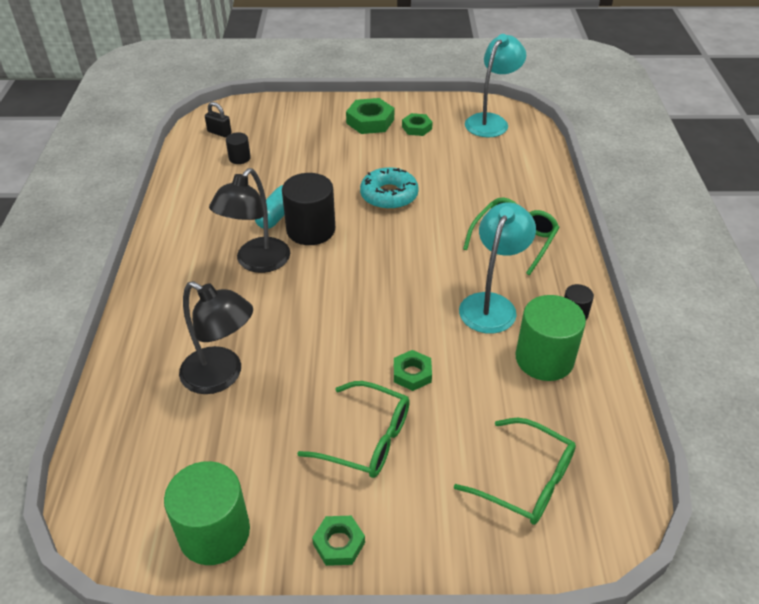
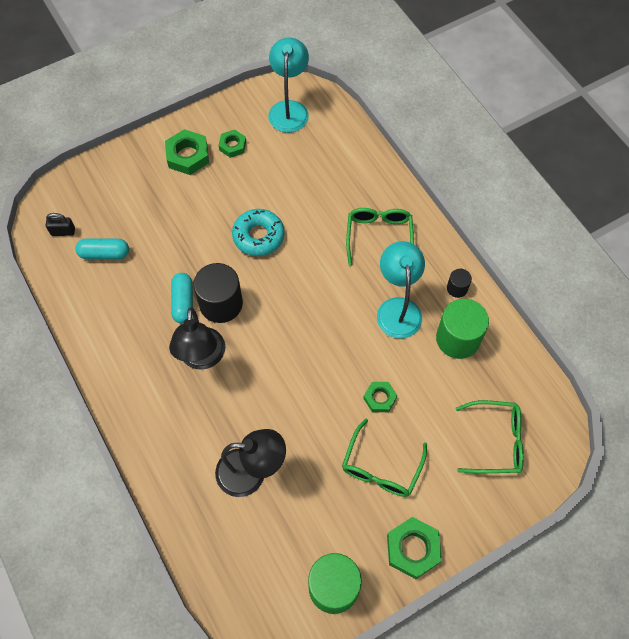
camera: 30 degrees left, 20 degrees up
(239, 158) = (104, 254): black cylinder -> turquoise capsule
(339, 543) = (413, 549): green nut -> green nut, size x1.61
(365, 438) = (381, 466): green glasses -> green glasses turned 120 degrees clockwise

